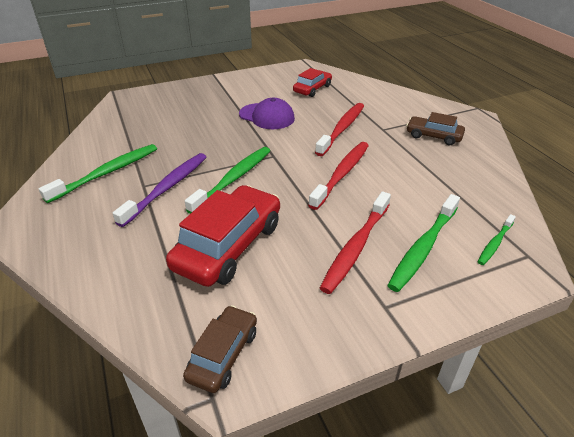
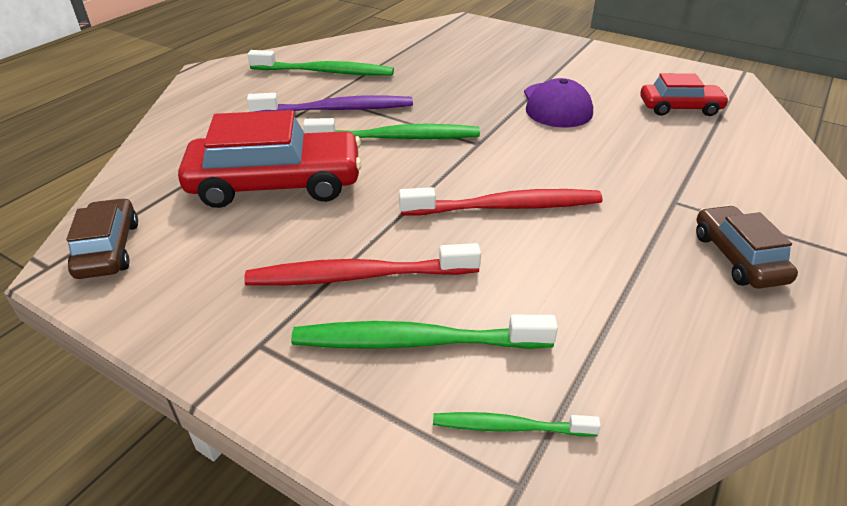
camera: 55 degrees right, 0 degrees up
(223, 354) = (108, 249): brown car -> brown car turned 90 degrees counterclockwise
(341, 129) = (616, 167): red toothbrush -> none

